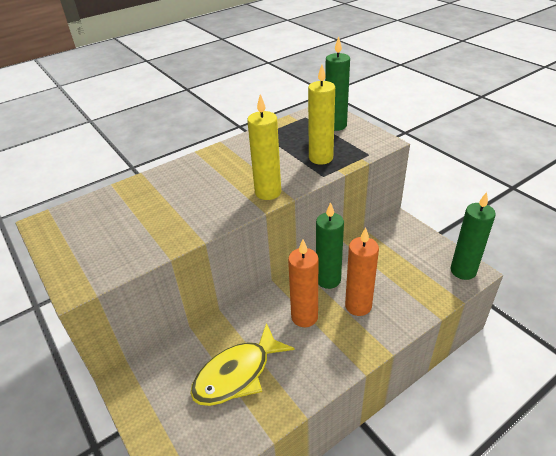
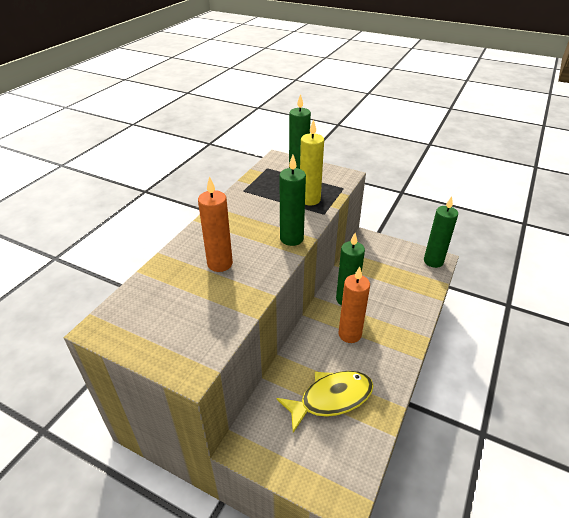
camera: 30 degrees left, 0 degrees up
(237, 374) = (331, 399): yellow fish -> yellow fish turned 135 degrees counterclockwise
(268, 192) = (291, 239): yellow candle -> green candle
(358, 306) = (382, 311): orange candle -> orange candle (220, 264)

